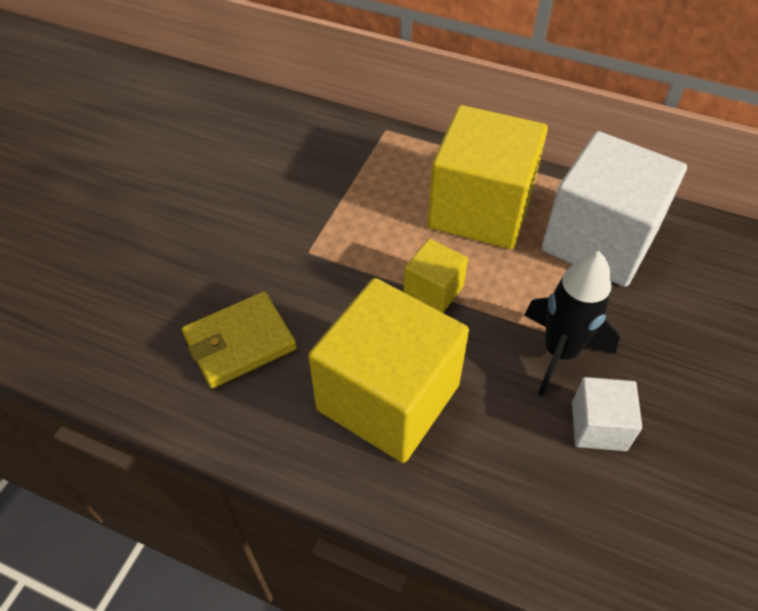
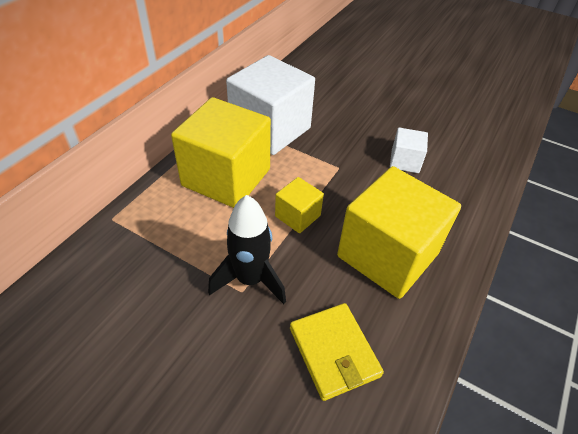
camera: 85 degrees left, 5 degrees down
(560, 352) = (355, 165): black rocket -> black rocket (250, 279)

